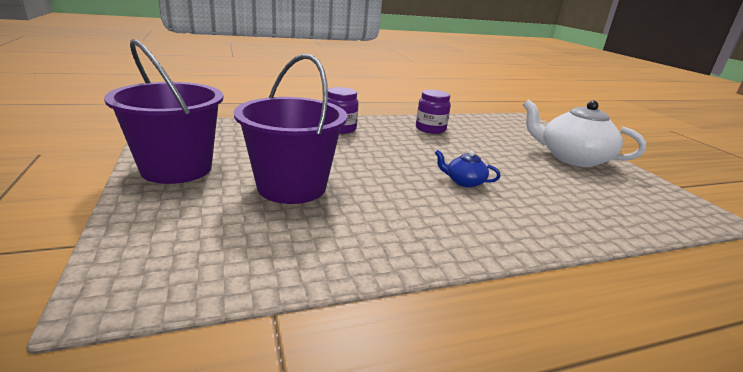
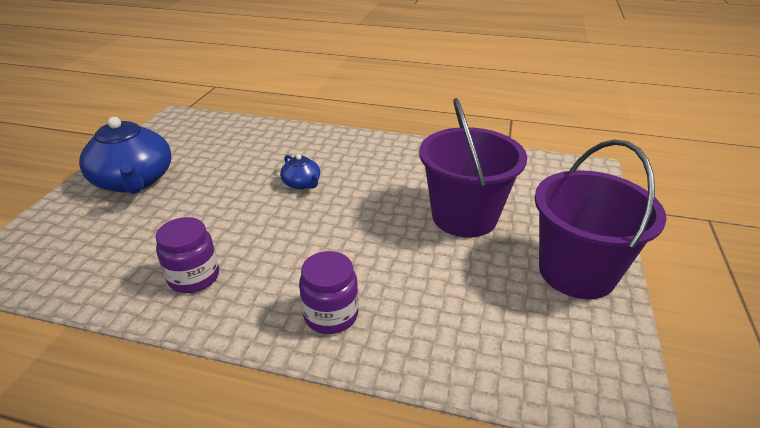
camera: 145 degrees left, 10 degrees up
(572, 158) = (134, 181): white teapot -> blue teapot

